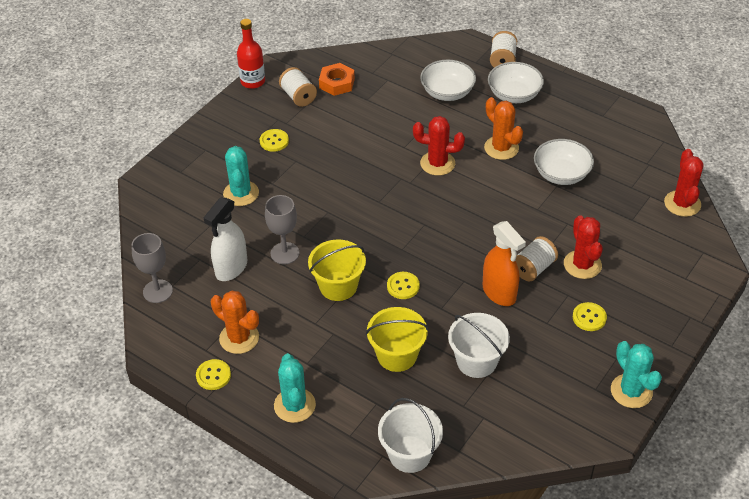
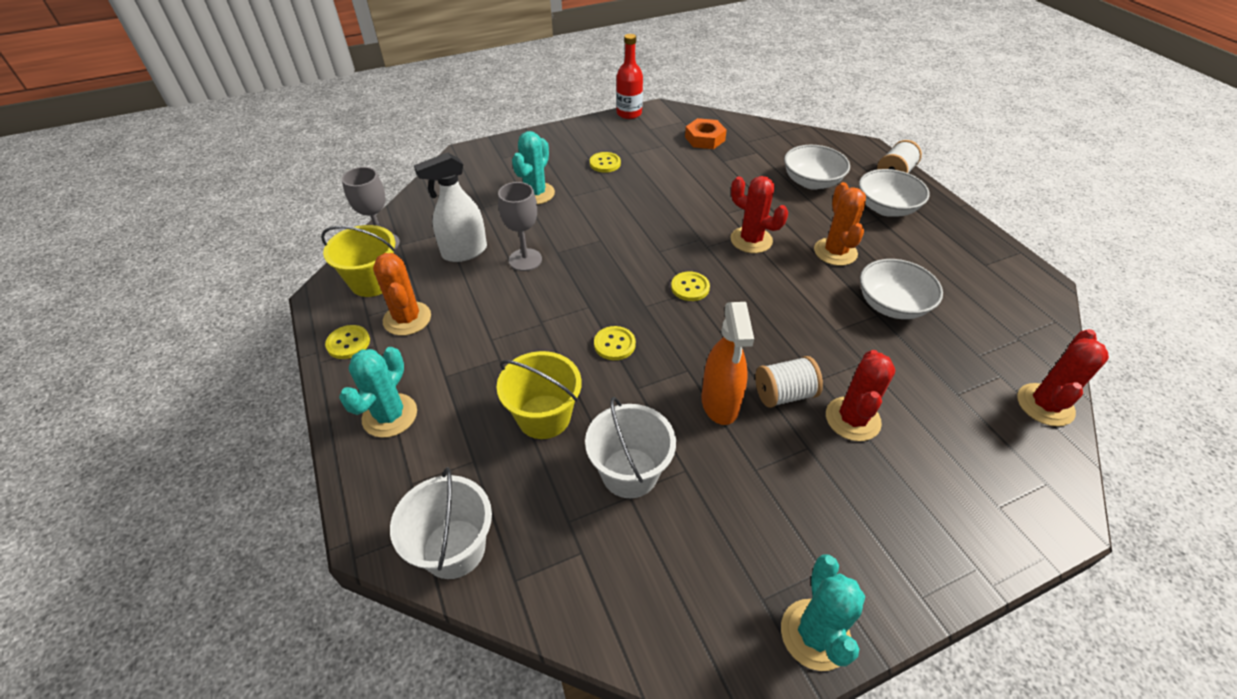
camera: 30 degrees right, 0 degrees up
(298, 96) = (659, 137): white spool -> none
(338, 286) = (547, 313): yellow bucket -> yellow bucket (373, 281)
(589, 317) = (818, 491): yellow button -> yellow button (690, 287)

